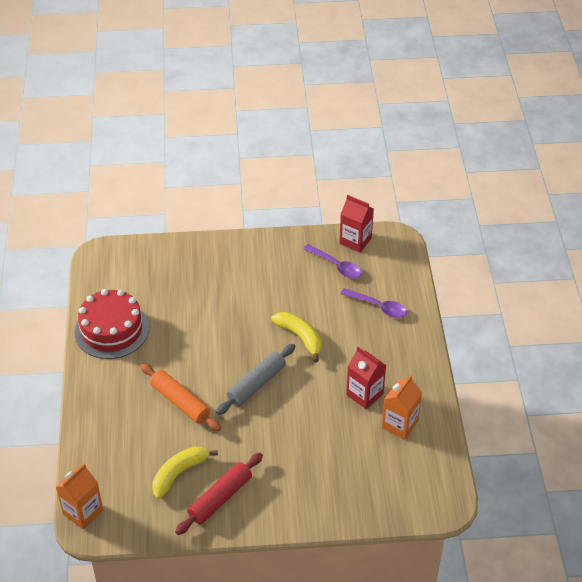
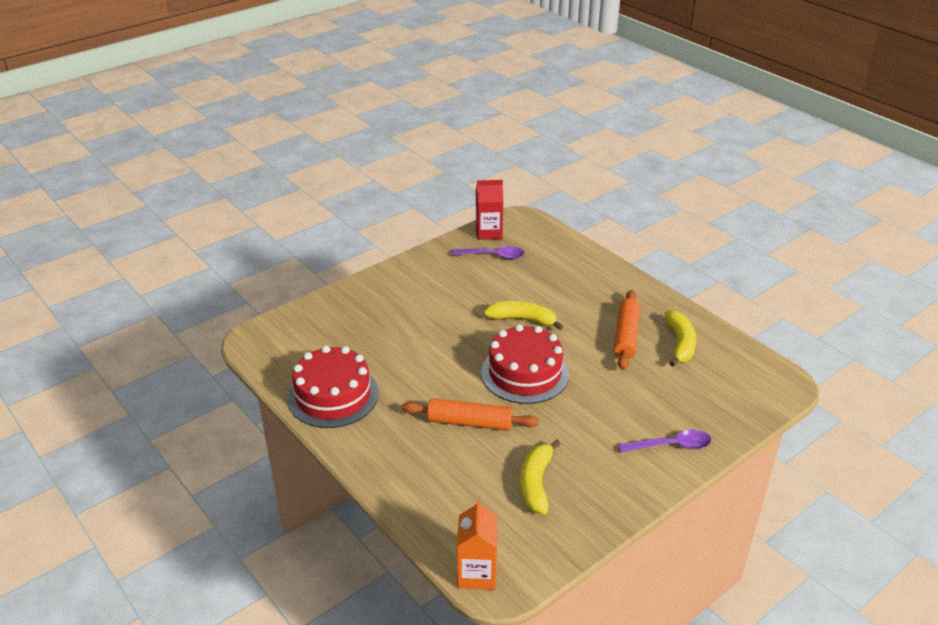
camera: 35 degrees left, 10 degrees down
(220, 498) = (598, 483): red rolling pin -> none
(256, 384) = (525, 373): grey rolling pin -> red cake
(364, 394) = (626, 336): red carton -> orange rolling pin
(378, 306) = (562, 269): purple spoon -> purple spoon (670, 446)
(400, 424) = (680, 344): orange carton -> yellow banana

